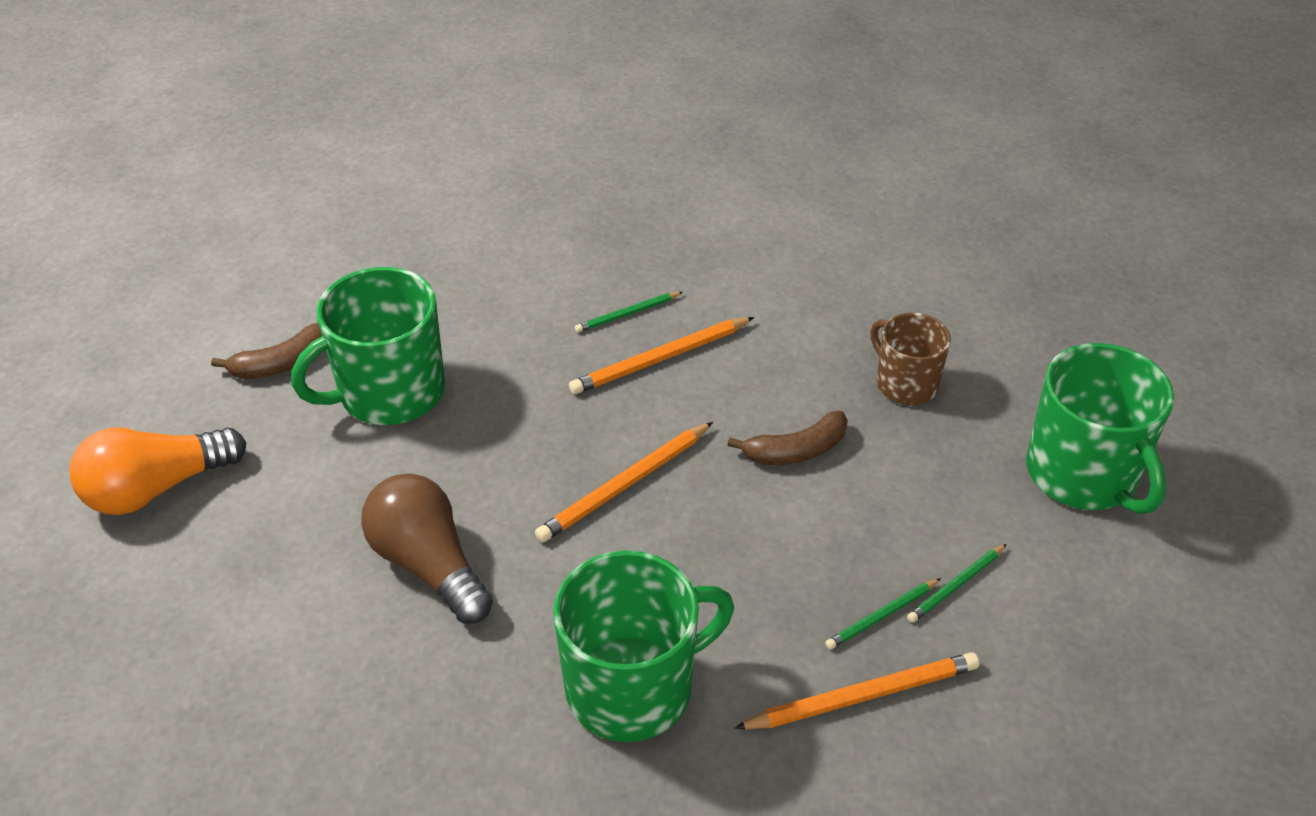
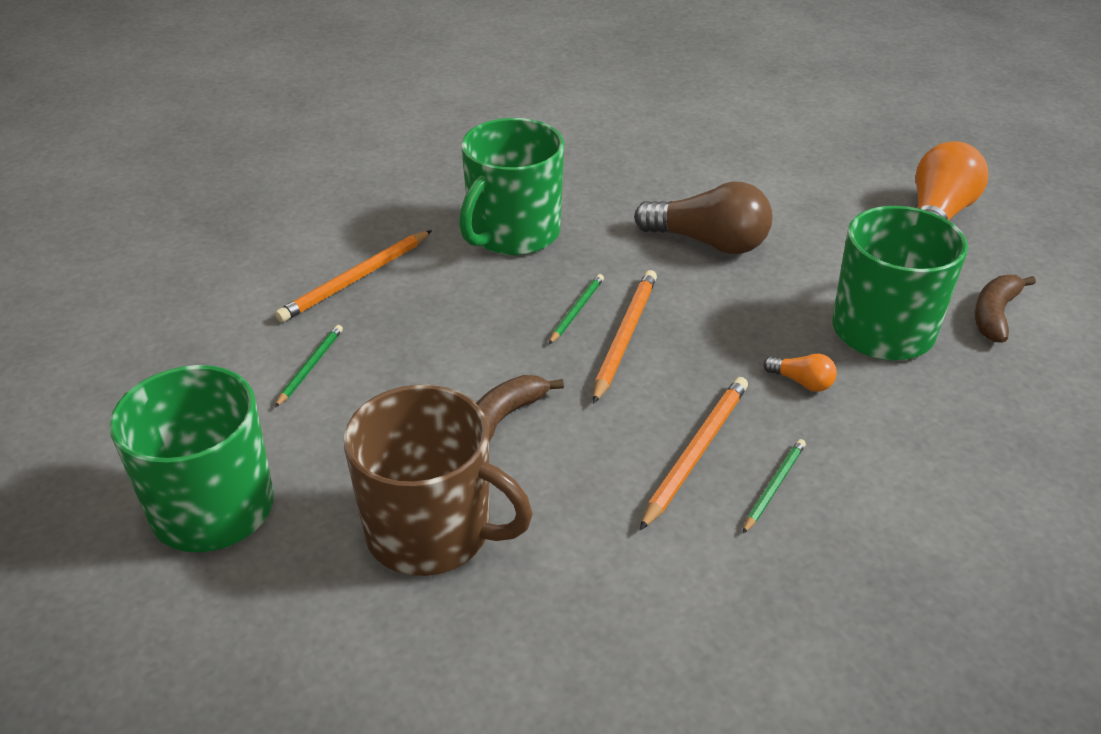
camera: 150 degrees right, 5 degrees down
(517, 377) = (802, 382): none -> orange light bulb
(882, 616) = (363, 326): green pencil -> green pencil (576, 310)
(905, 384) = (431, 531): brown mug -> brown mug, size x1.68

